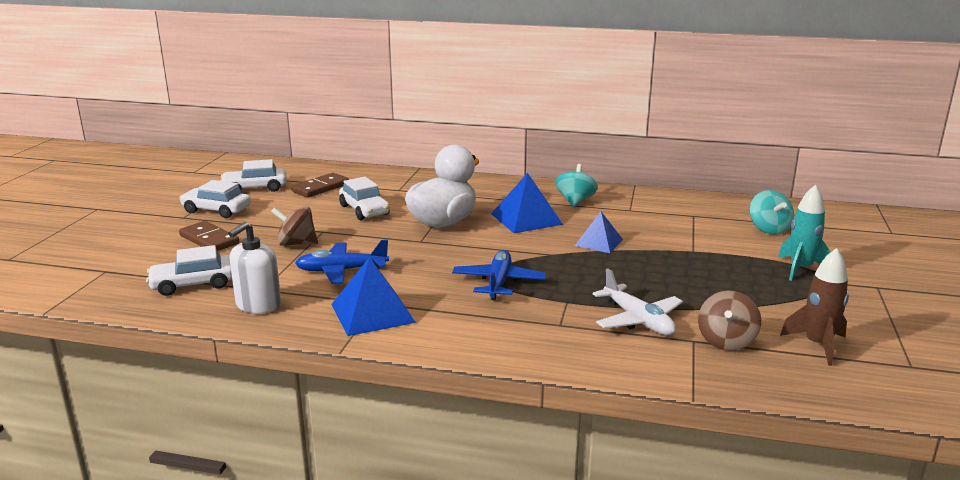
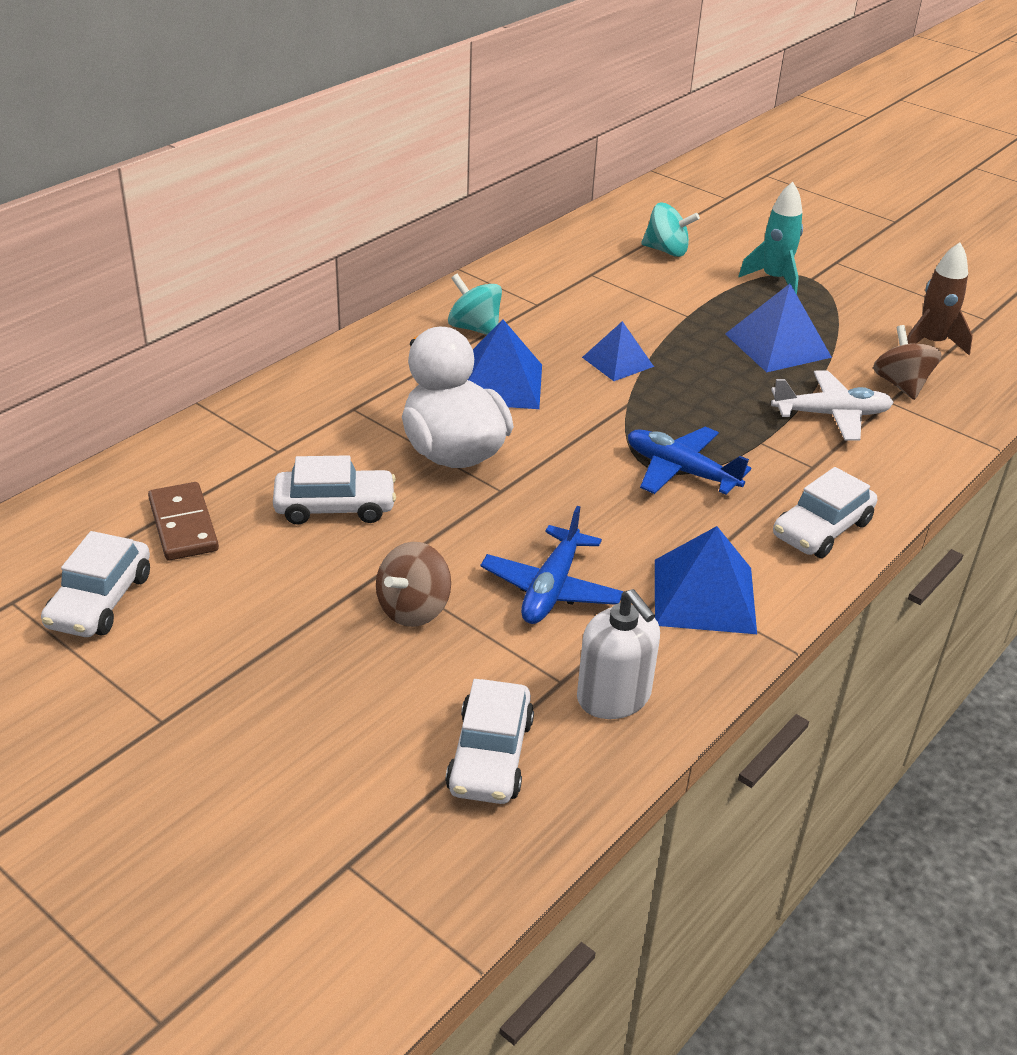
camera: 65 degrees left, 15 degrees up
(209, 239) = (310, 705): brown domino -> none
(216, 210) = (170, 671): white car -> white car (822, 529)
(705, 286) = (778, 345): none -> blue pyramid
(726, 341) = (901, 385): brown spinning top -> brown spinning top turned 150 degrees counterclockwise

